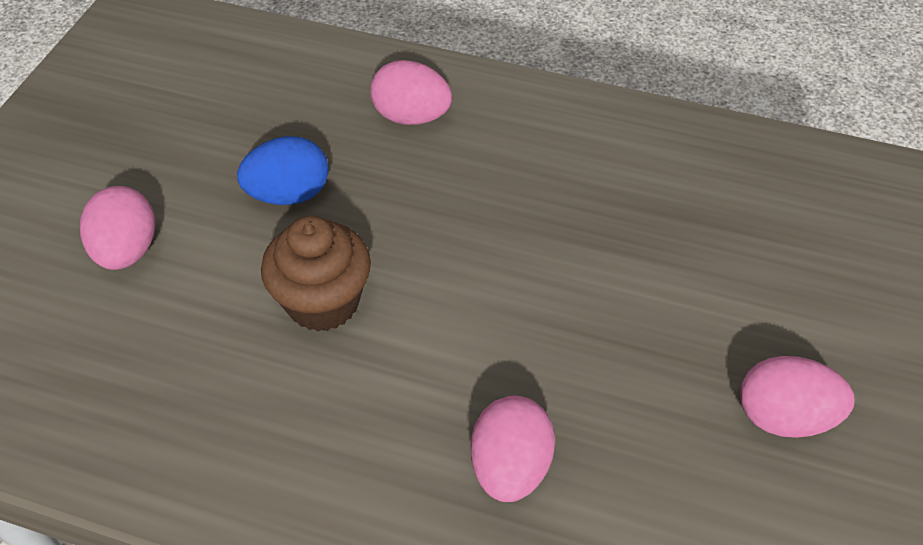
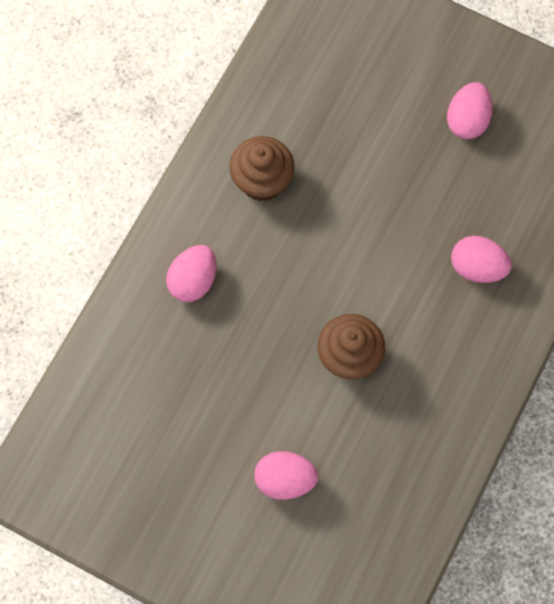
camera: 80 degrees left, 20 degrees up
(289, 194) = (253, 371): blue egg -> none
(578, 165) = (262, 181): none -> brown cupcake

